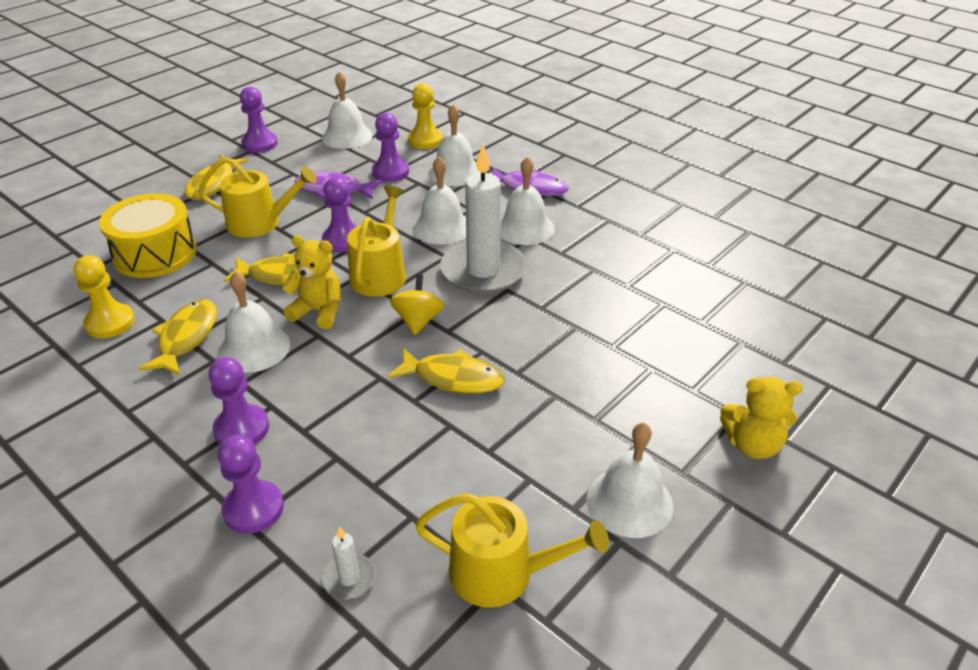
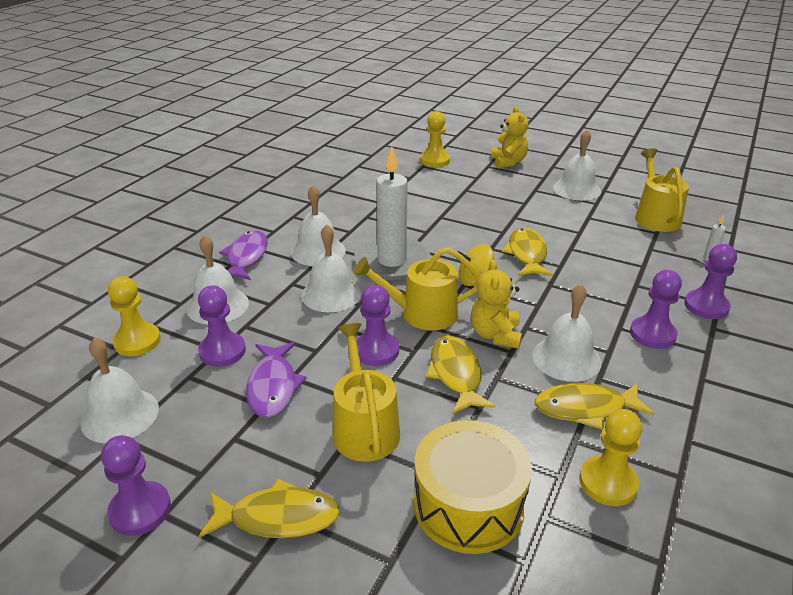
camera: 105 degrees left, 5 degrees down
(762, 358) = (434, 160): none -> yellow pawn

